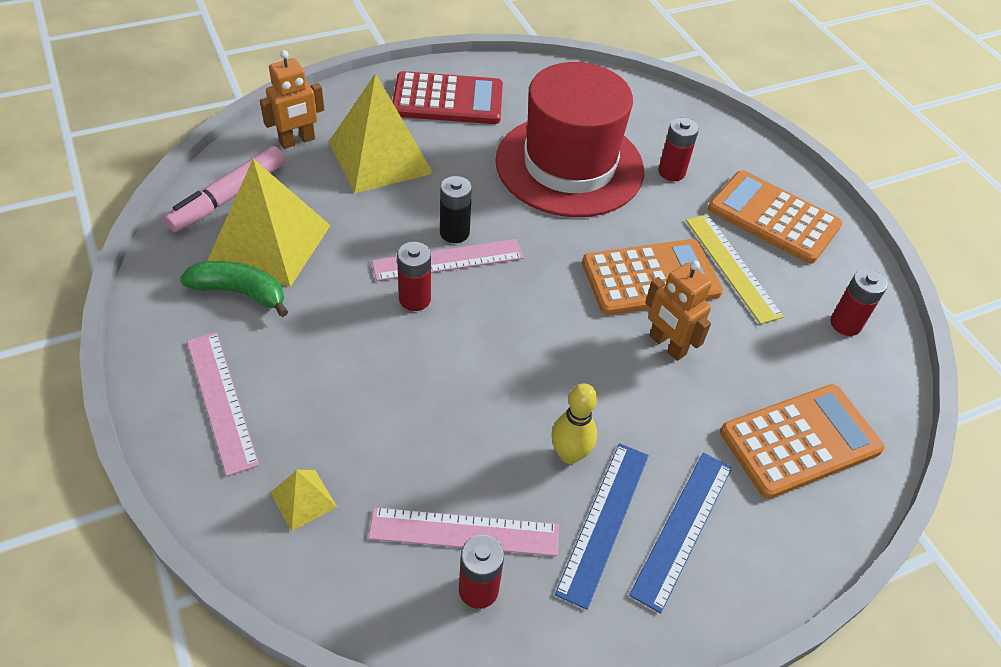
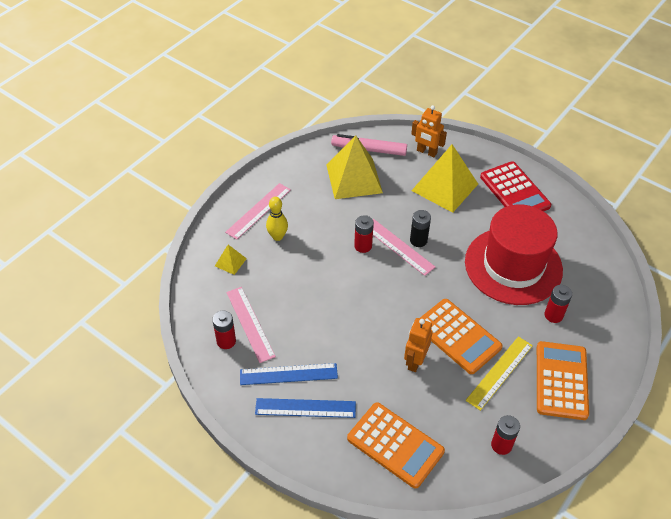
camera: 65 degrees right, 0 degrees up
(240, 292) = (317, 185): green banana -> none
(569, 454) = (316, 346): yellow bowling pin -> yellow bowling pin (277, 236)

